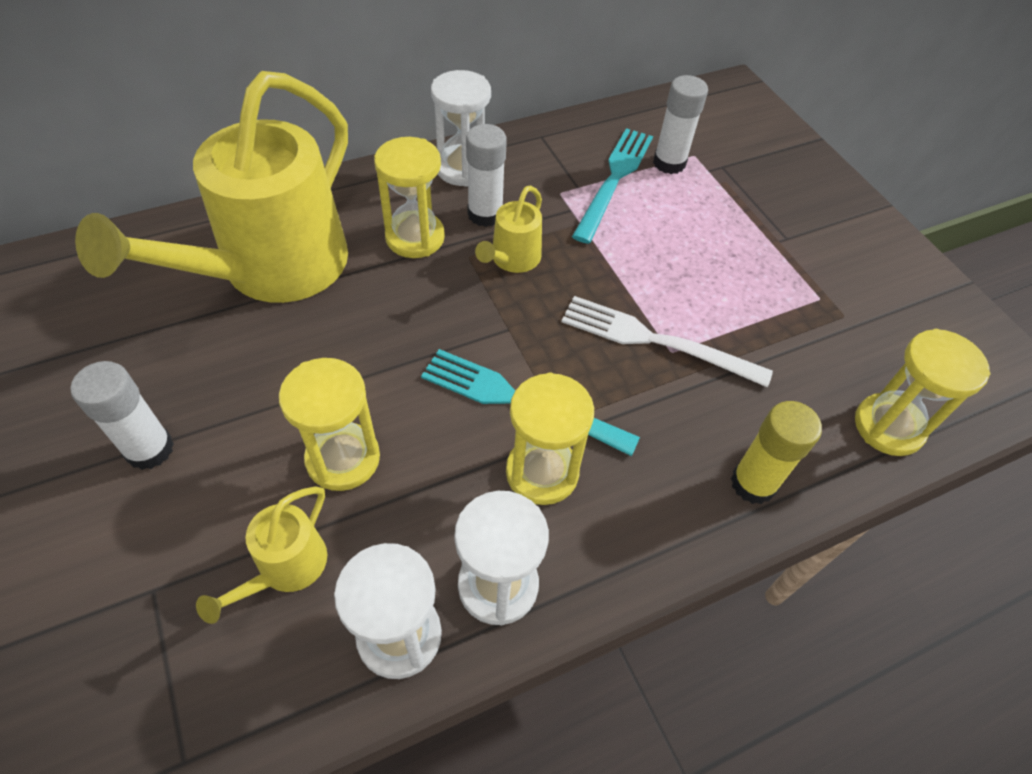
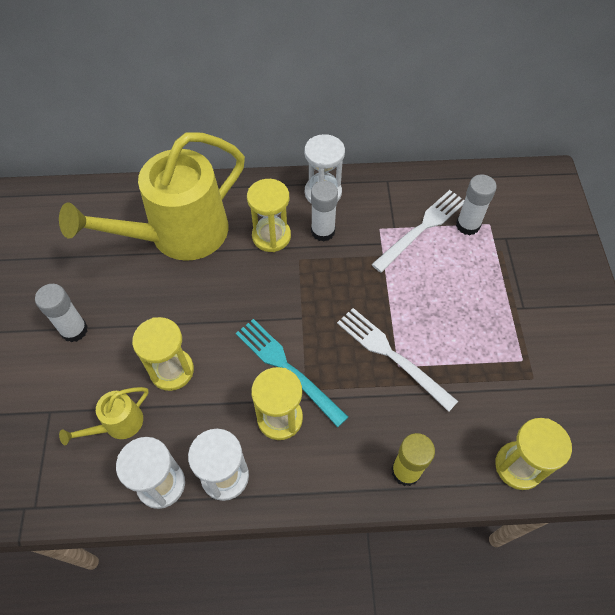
camera: 25 degrees right, 5 degrees up
(512, 259) = (325, 270): yellow watering can -> none
(614, 180) = (421, 229): turquoise fork -> white fork

